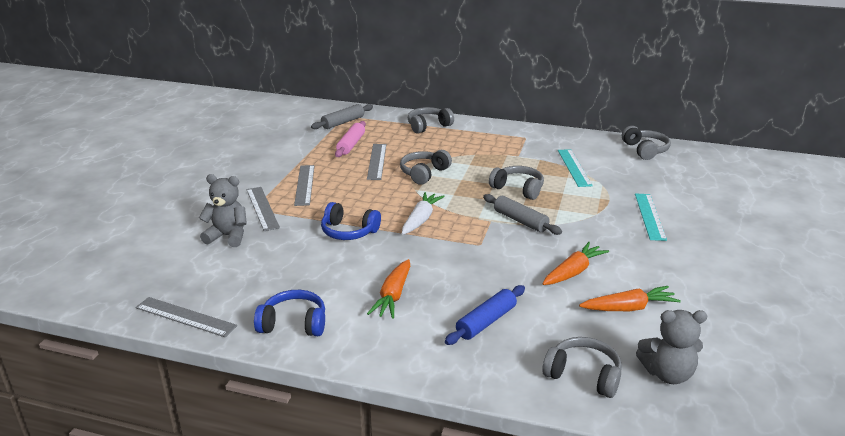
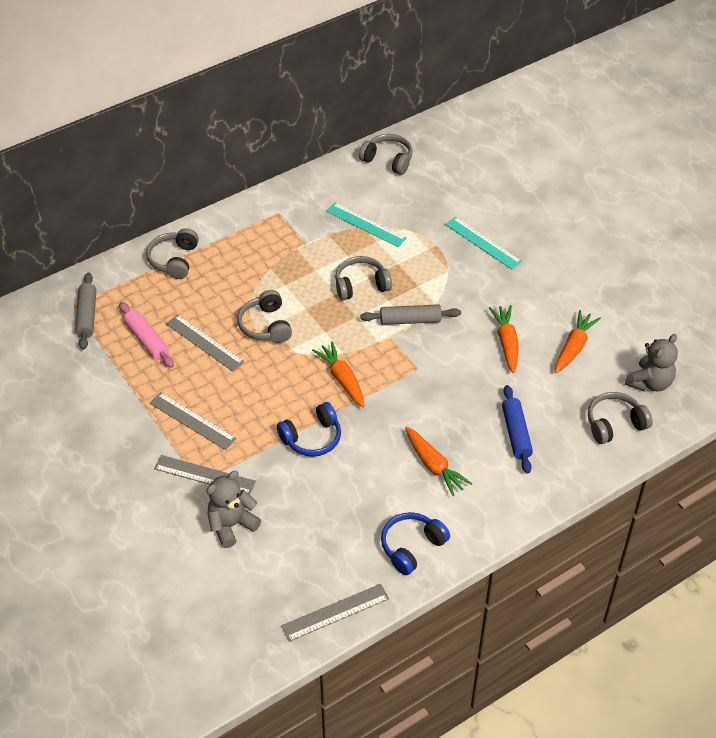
camera: 50 degrees left, 20 degrees up
(421, 219) = (342, 379): white carrot -> orange carrot

